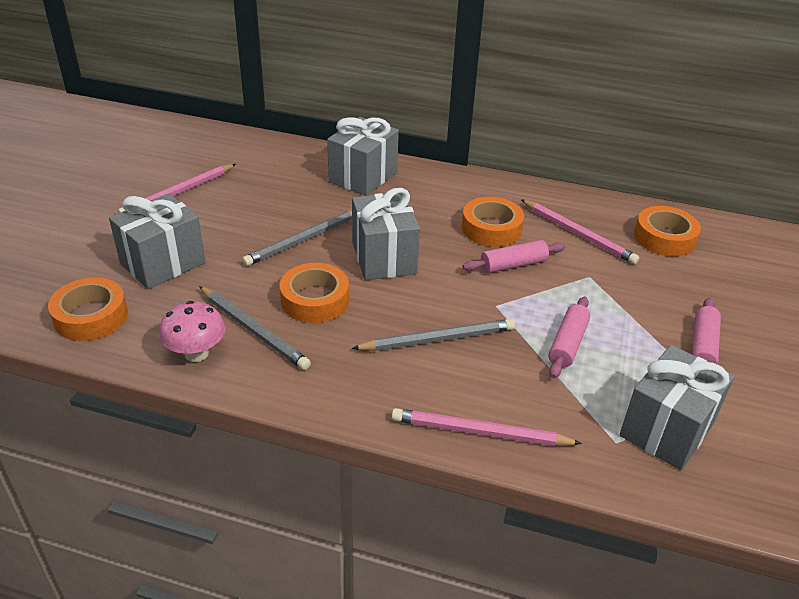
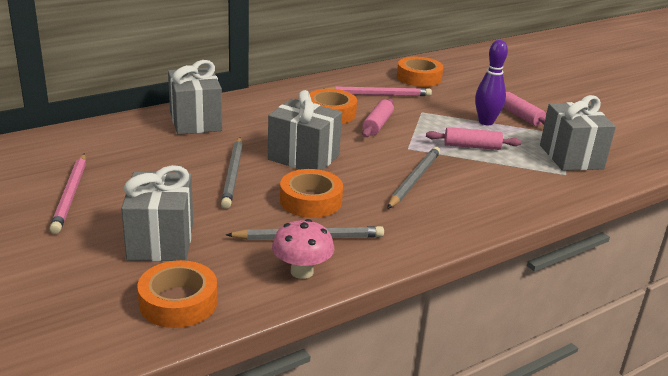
camera: 50 degrees left, 10 degrees down
(480, 432) = (514, 206): pink pencil -> none
(568, 344) = (472, 146): pink rolling pin -> pink rolling pin turned 60 degrees counterclockwise
(642, 328) = (486, 122): none -> purple bowling pin

